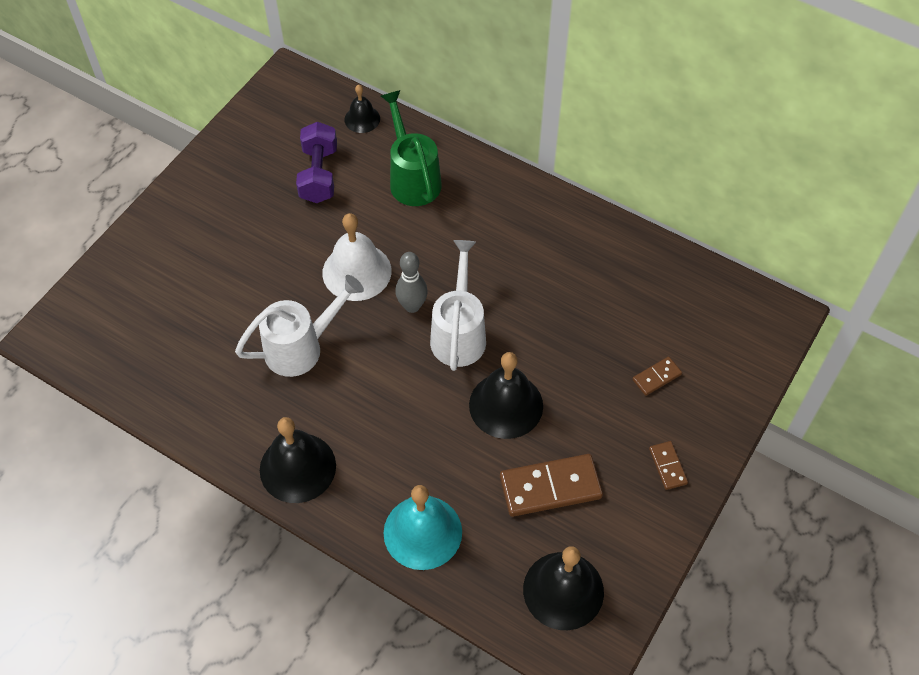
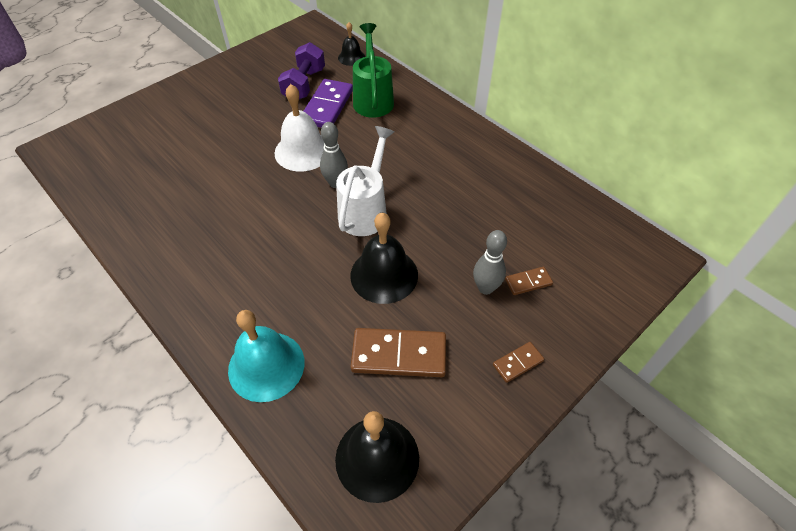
camera: 15 degrees right, 5 degrees down
(297, 467) = (185, 284): black bell -> none
(301, 347) = (234, 194): white watering can -> none
(360, 201) = (327, 106): none -> purple domino
(615, 394) = (485, 288): none -> grey bowling pin
(668, 466) = (518, 363): brown domino -> brown domino turned 60 degrees clockwise

